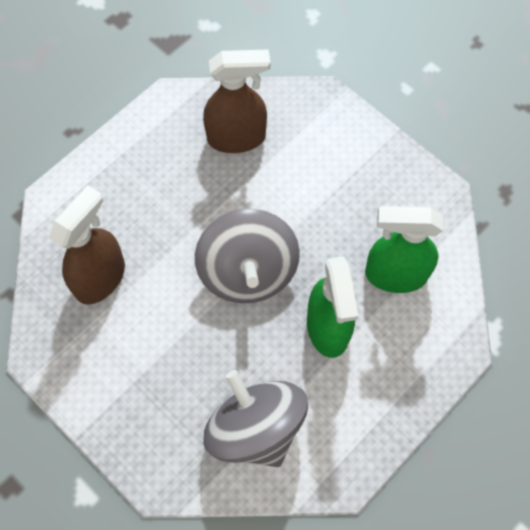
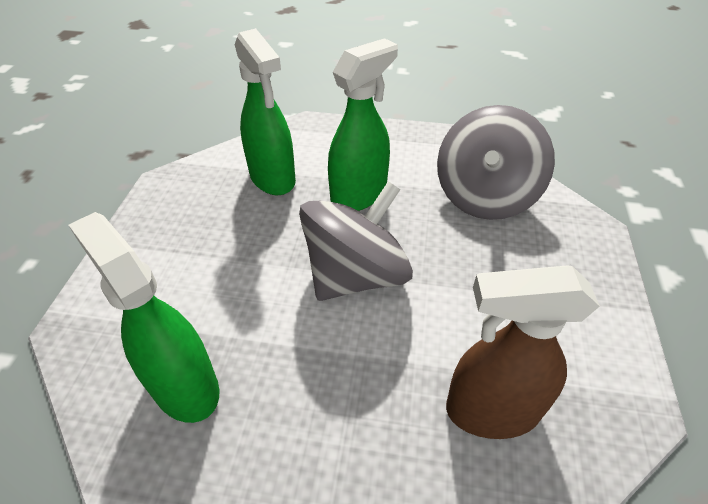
camera: 125 degrees left, 20 degrees down
(237, 138) = (184, 386): brown spray bottle -> green spray bottle

